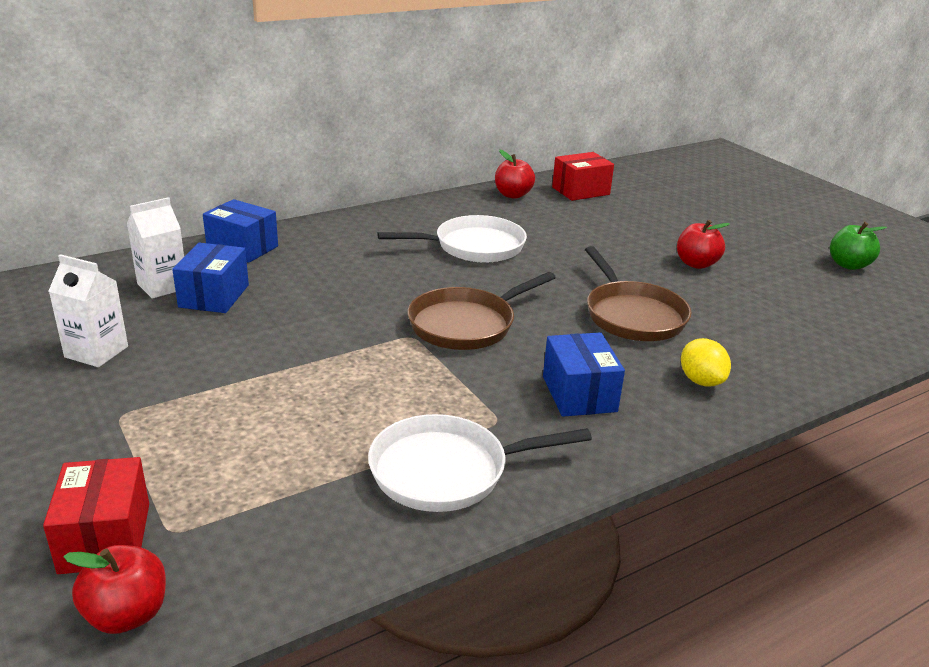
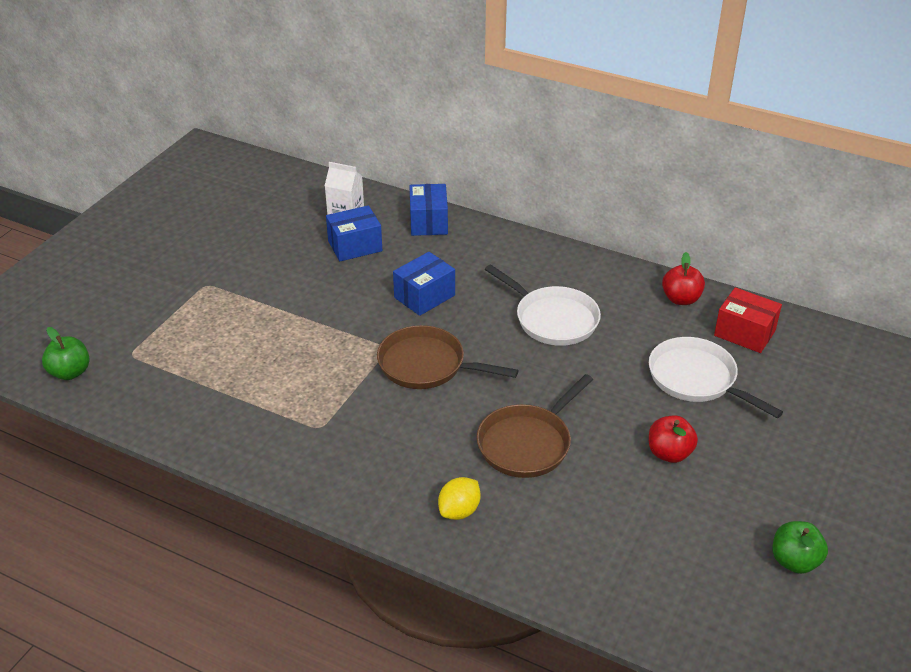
camera: 60 degrees right, 10 degrees up
(96, 352) = (255, 242): white carton -> none
(105, 537) = (113, 337): red box -> none
(127, 614) = (70, 372): red apple -> green apple
(447, 471) = (250, 427): white pan -> white pan (696, 379)
(579, 394) = (384, 453): blue box -> blue box (424, 296)

